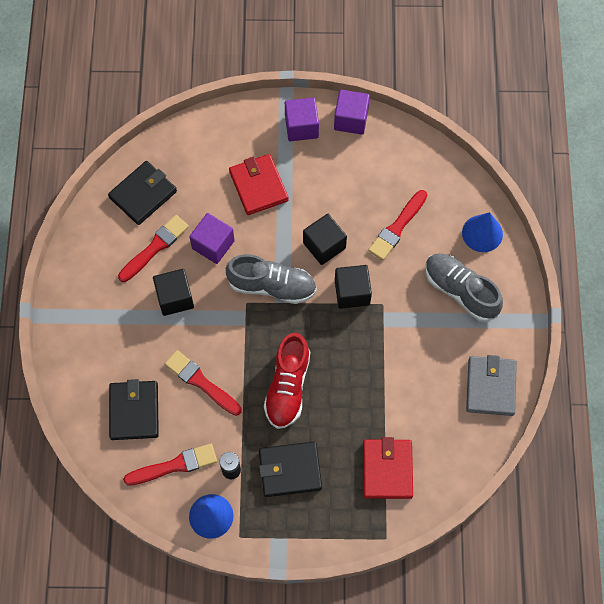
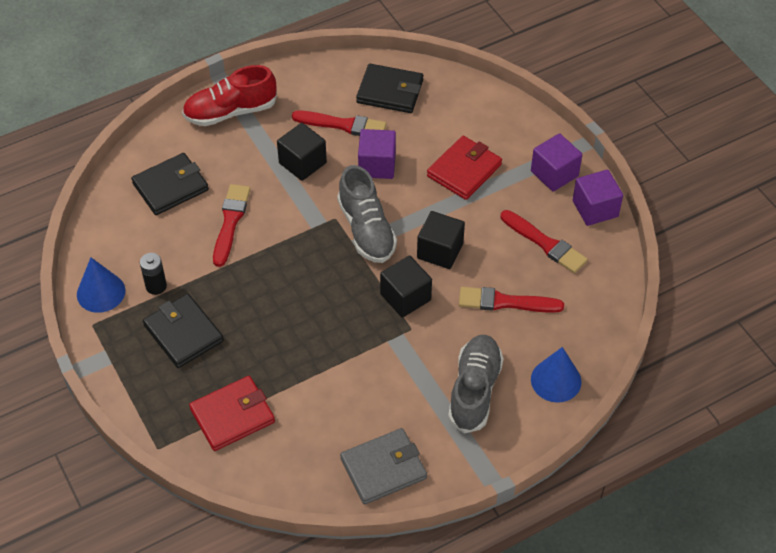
camera: 60 degrees right, 15 degrees down
(174, 465) = (135, 241): red brush -> red brush (545, 243)
(287, 387) = (269, 291): red shoe -> red shoe (230, 112)

